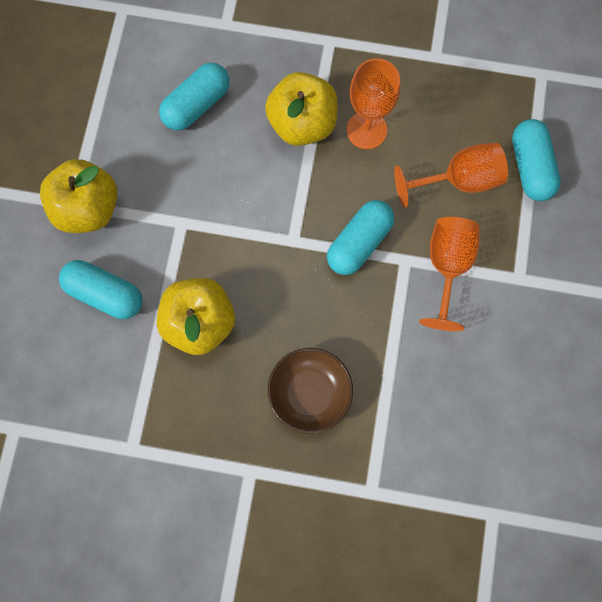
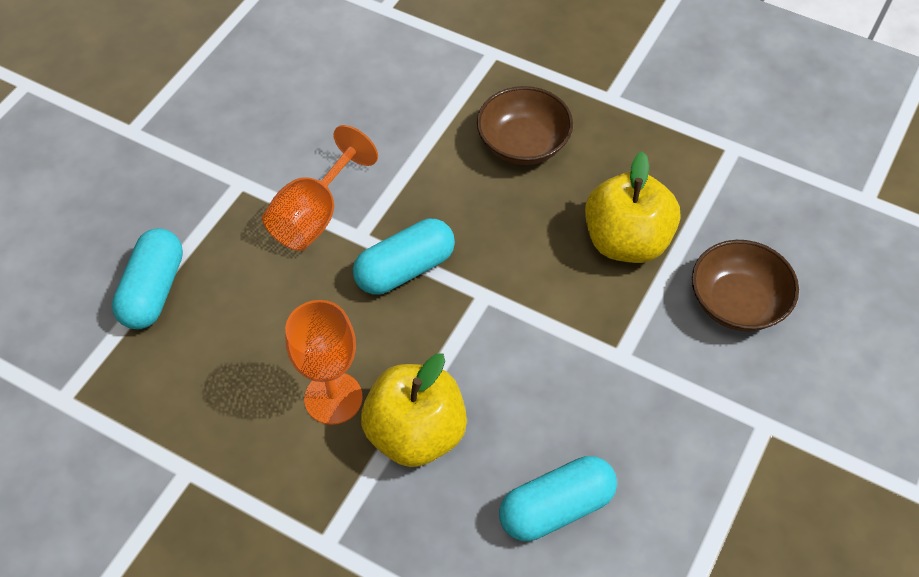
camera: 160 degrees left, 20 degrees down
(88, 208) = (743, 411): yellow apple -> none
(105, 294) = (737, 302): turquoise capsule -> brown bowl
(458, 180) = (249, 301): orange goblet -> none

